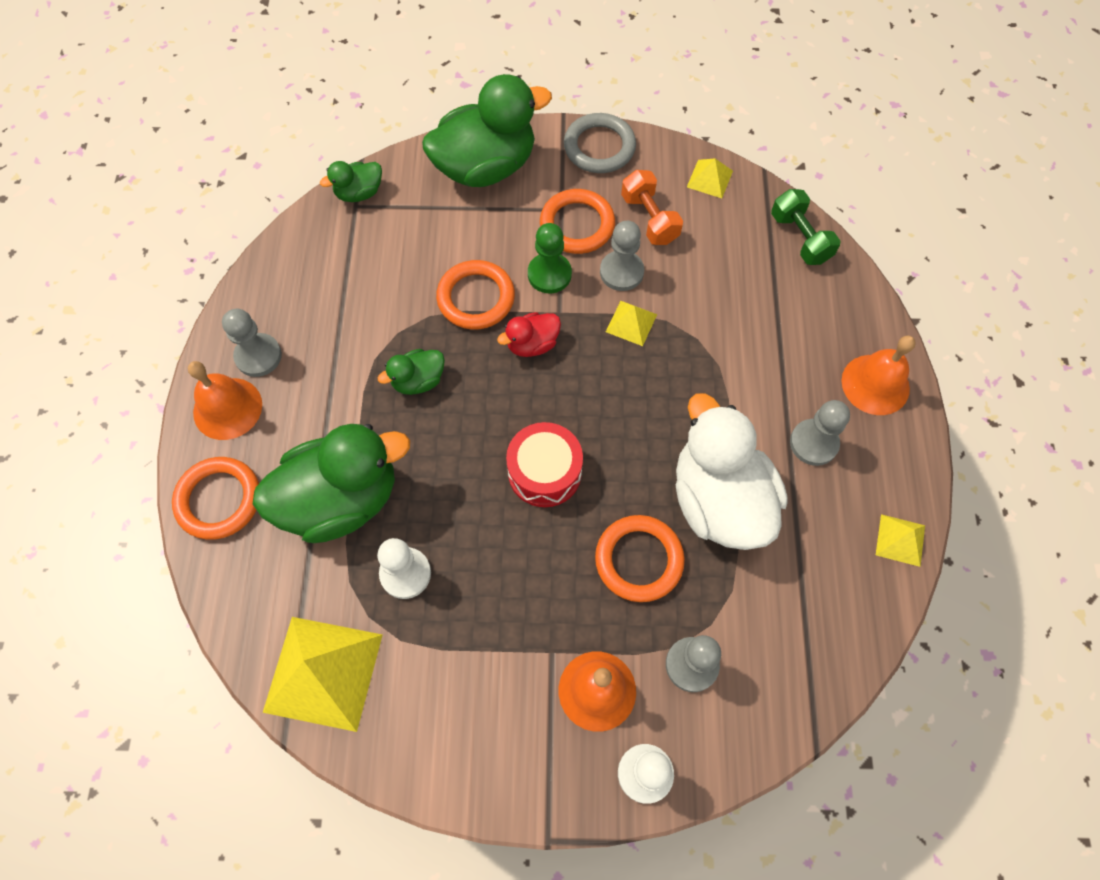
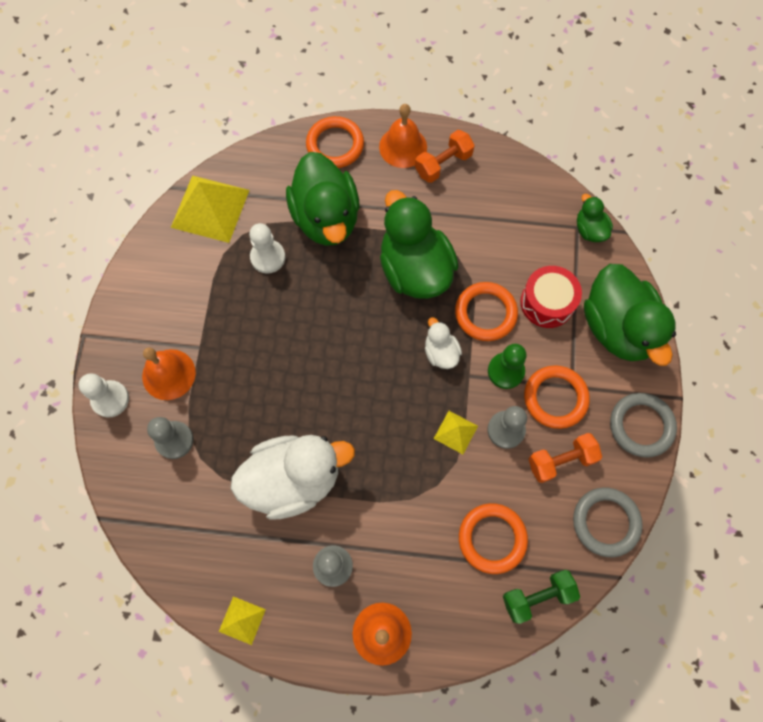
camera: 95 degrees right, 5 degrees up
(258, 356) = (443, 164): grey pawn -> orange dumbbell
(418, 381) = (414, 269): green duck -> green duck, size x2.14
(532, 344) = (440, 352): red duck -> white duck
(544, 472) = (331, 353): red drum -> red drum (547, 302)
(639, 560) = (255, 413): orange ring -> orange ring (492, 538)
(710, 179) = (605, 522): yellow pyramid -> grey ring

